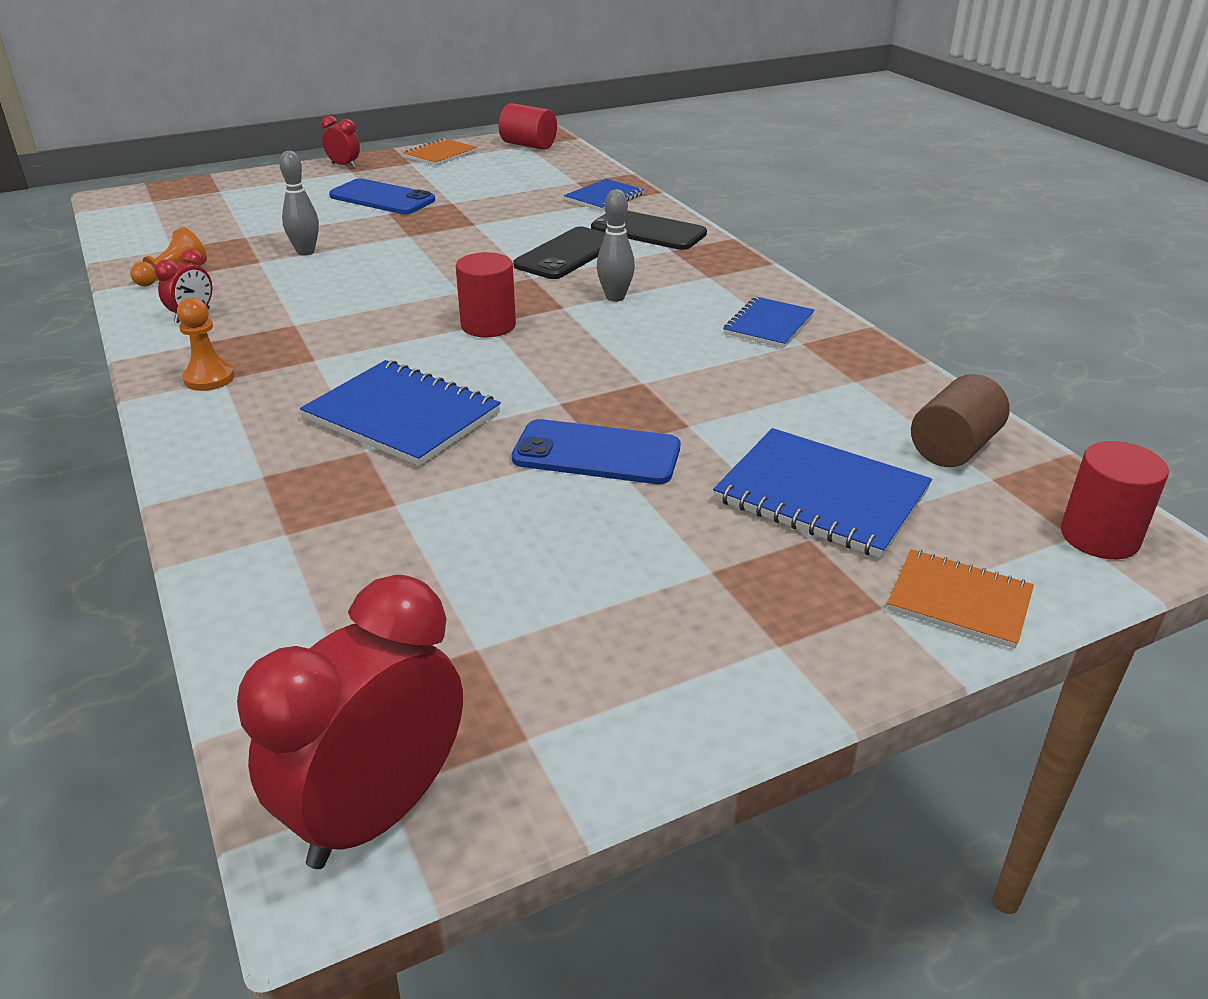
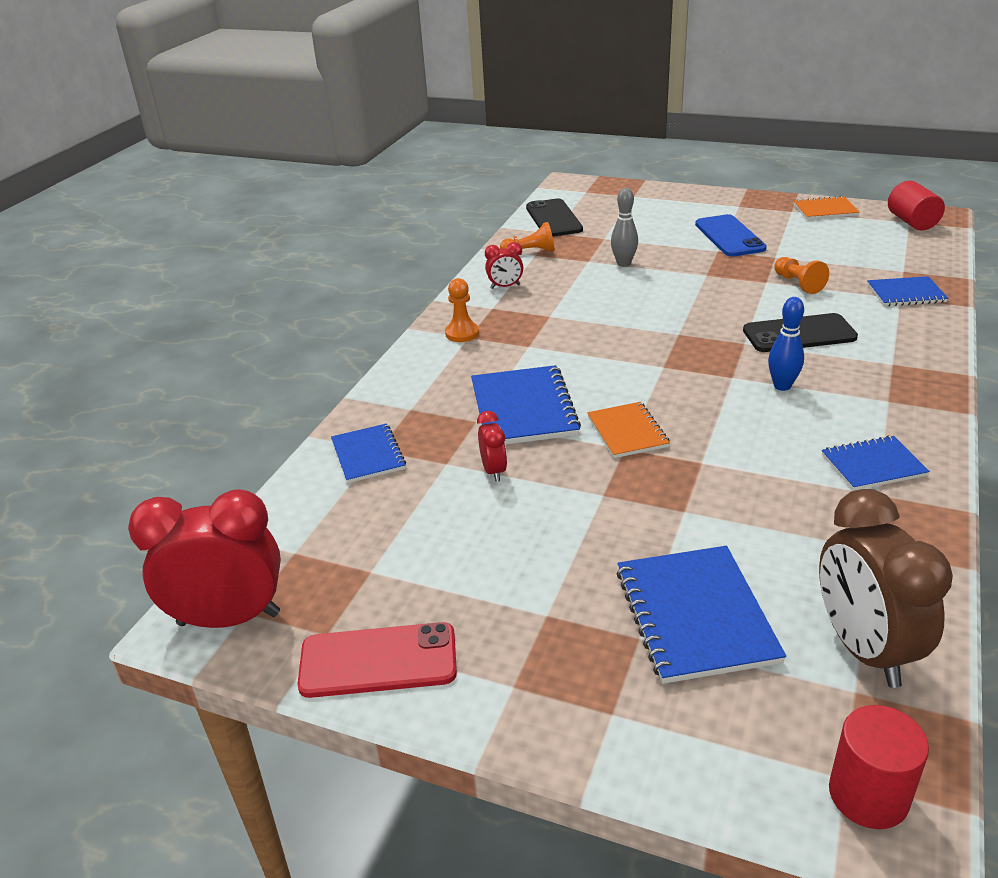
camera: 50 degrees right, 0 degrees up
(282, 545) = (368, 455): none -> blue notebook
(344, 166) = (740, 199): red clock -> red clock (494, 471)
(488, 325) = (660, 368): red cylinder -> none
(506, 217) = (798, 284): none -> orange pawn
(596, 453) = (595, 496): blue phone -> none
(615, 297) = (782, 386): grey bowling pin -> blue bowling pin
(625, 719) = (378, 661): none -> red phone
(648, 231) = (898, 339): black phone -> black phone (554, 219)
(953, 448) = (863, 649): brown cylinder -> brown clock
(959, 601) = (670, 750): orange notebook -> orange notebook (627, 432)

